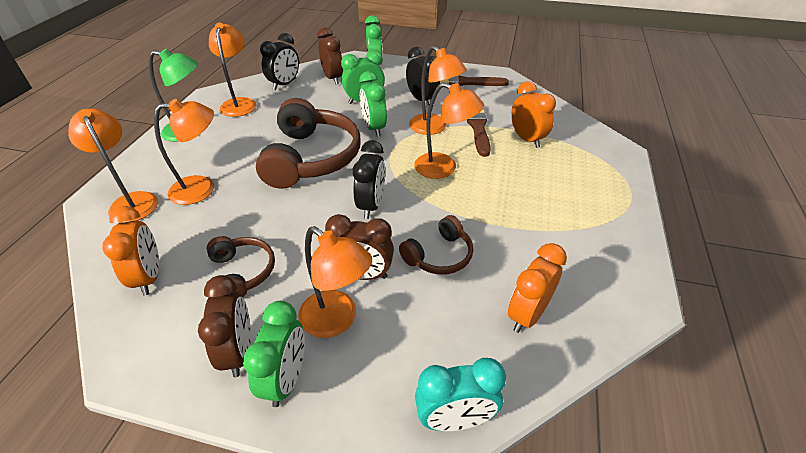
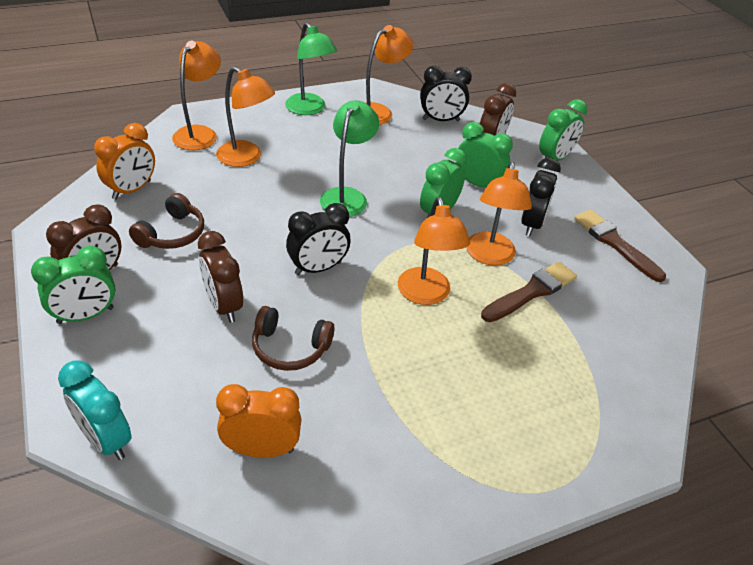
camera: 50 degrees right, 0 degrees up
(311, 158) = (347, 196): brown headphones -> green lamp
(337, 320) = (161, 315): orange lamp -> none
(526, 139) = (558, 344): orange clock -> none

